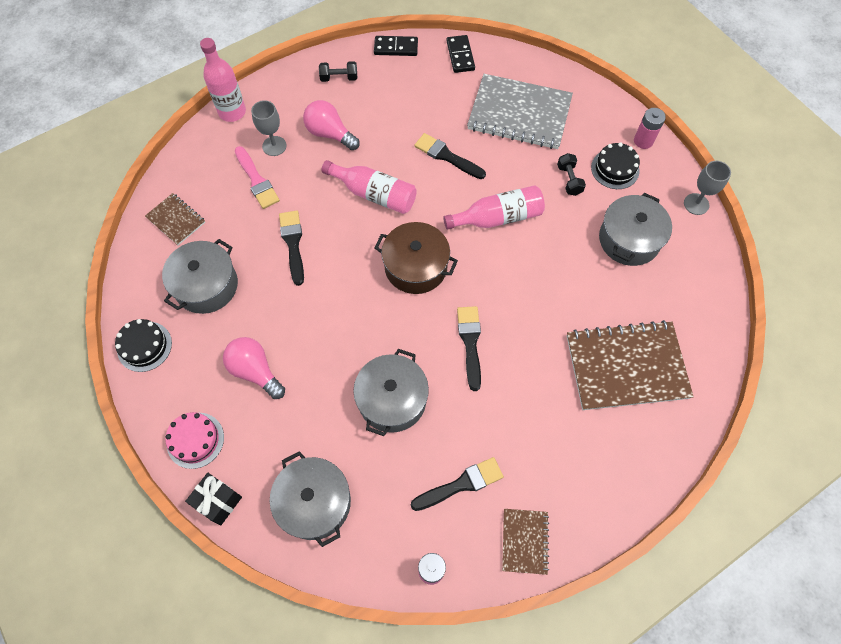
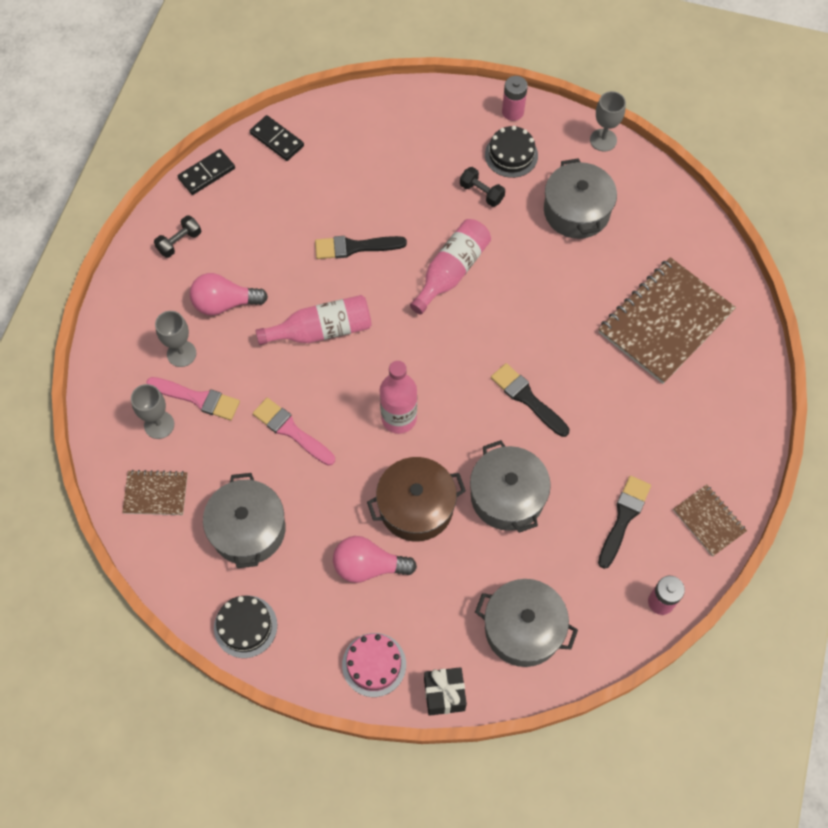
camera: 40 degrees left, 0 degrees up
(219, 179) = (159, 425): none -> grey goblet
(232, 112) = (105, 350): pink bottle -> pink bottle (399, 418)
(293, 244) = (291, 431): black brush -> pink brush
(416, 267) = (421, 368): brown pot -> brown pot (416, 506)
(519, 113) = (383, 160): grey notebook -> none

